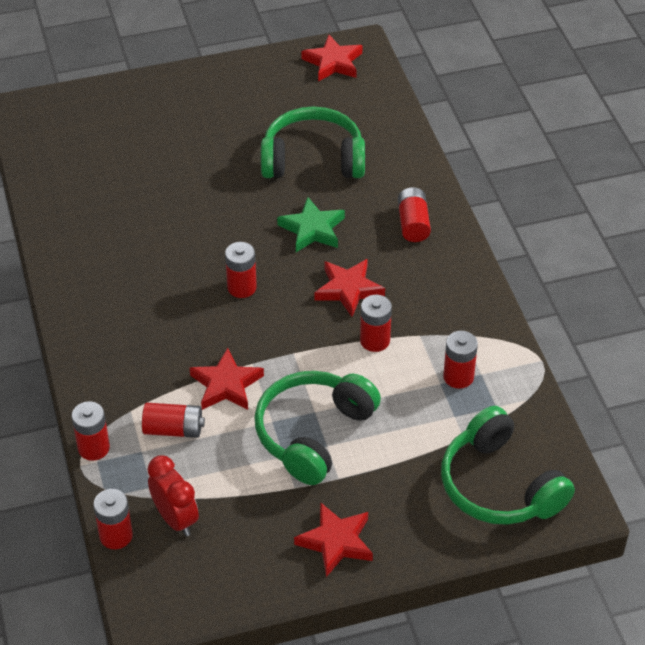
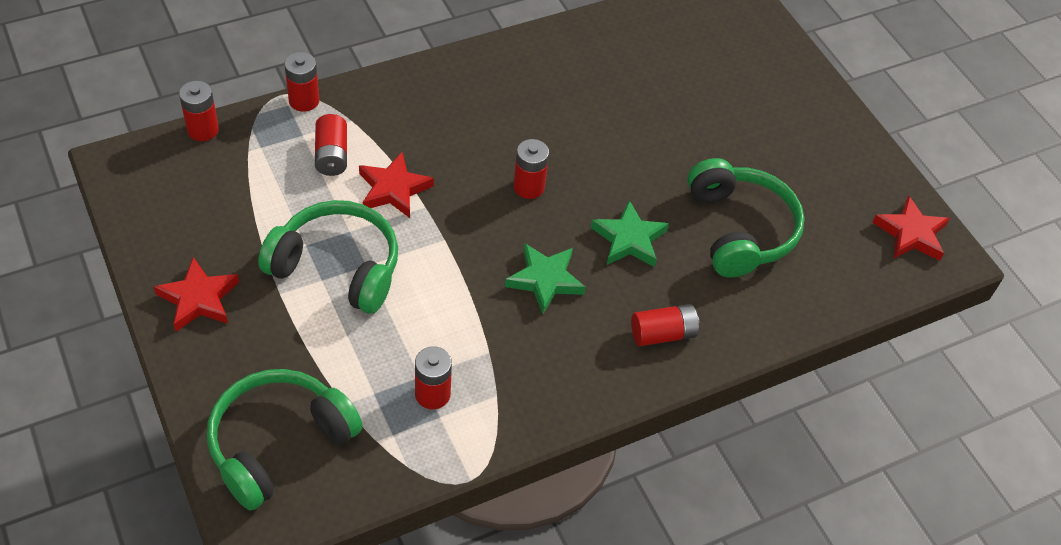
camera: 75 degrees right, 5 degrees up
(175, 519) = (223, 170): red clock -> none
(348, 289) = (545, 280): red star -> green star
(375, 340) = (474, 310): red battery -> none

